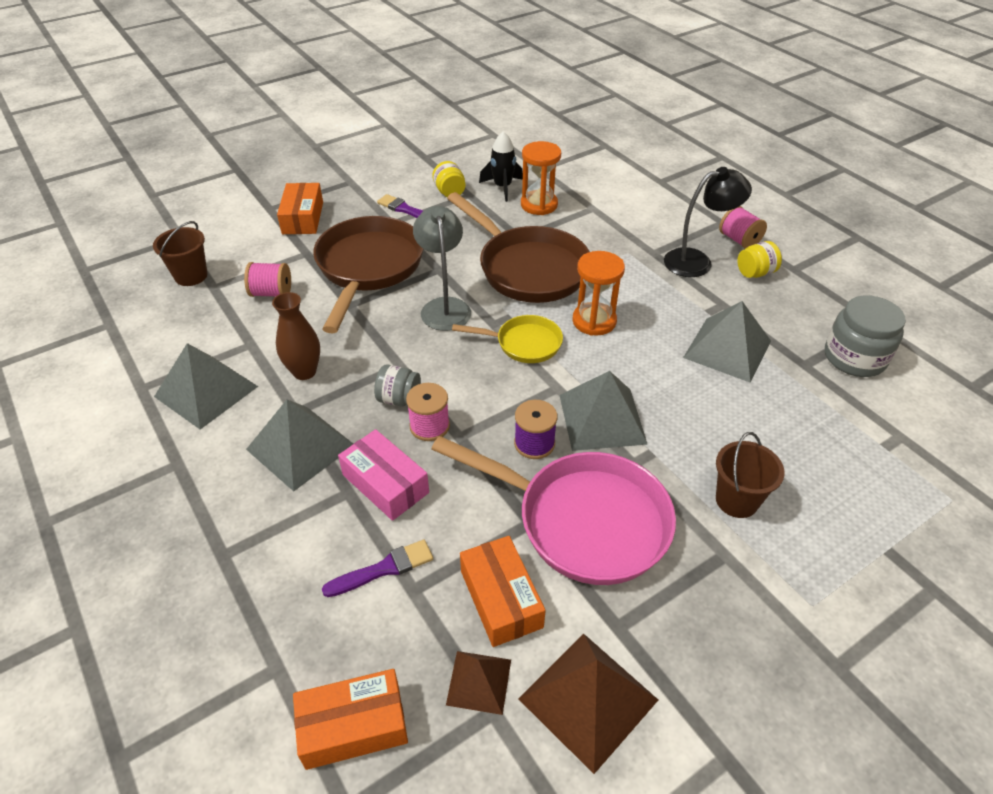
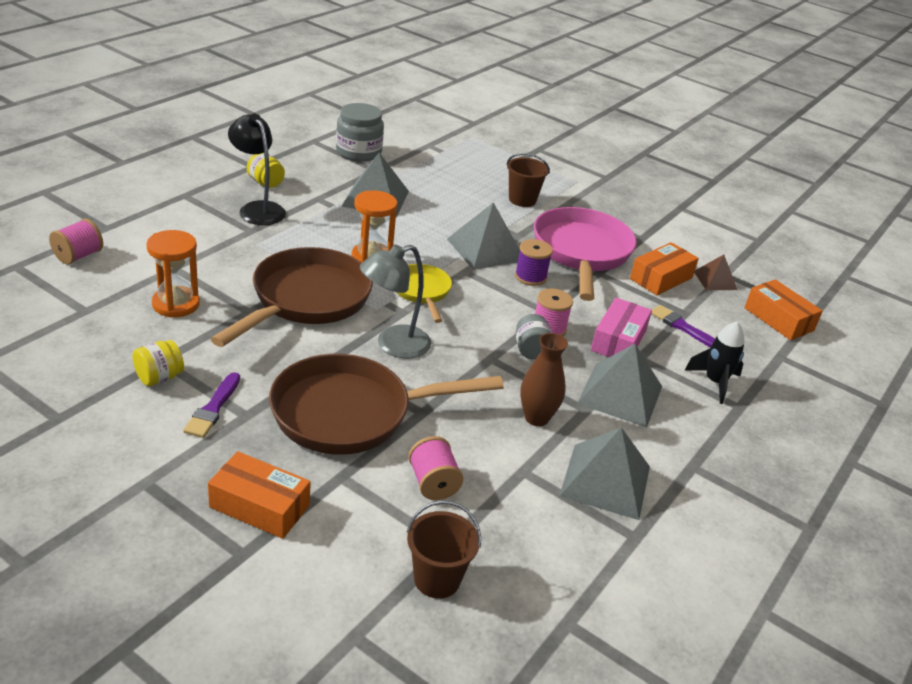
camera: 115 degrees left, 10 degrees down
(303, 218) = (259, 506): orange box -> orange box turned 45 degrees clockwise
(502, 187) = (139, 335): black rocket -> black rocket (715, 382)
(588, 699) = (690, 245): brown pyramid -> none
(739, 240) = (215, 188): pink spool -> pink spool (78, 256)

